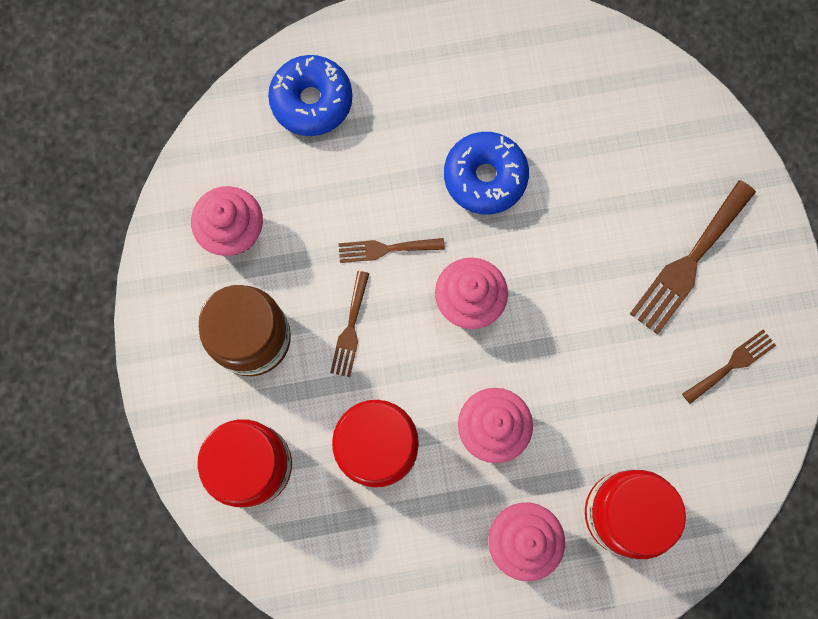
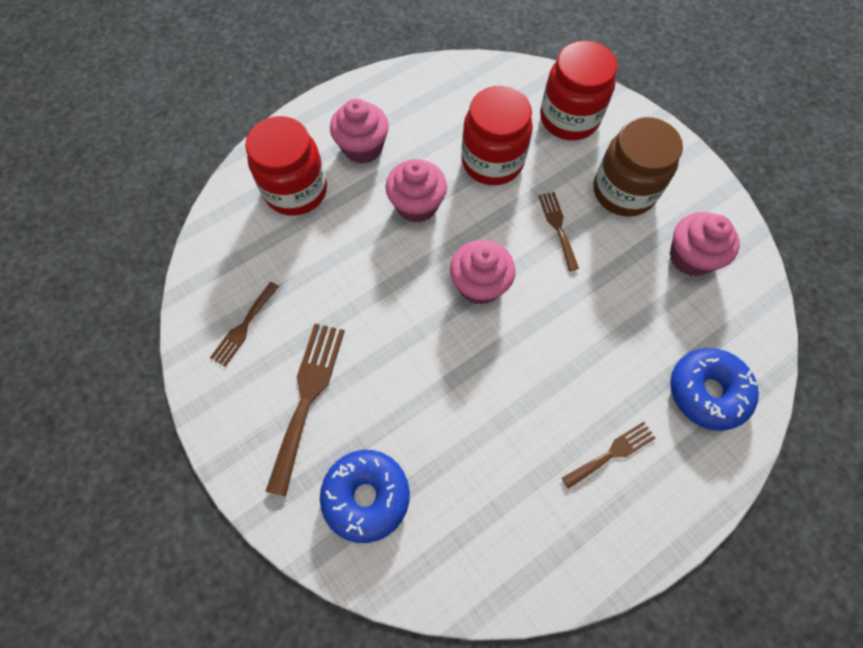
camera: 155 degrees right, 10 degrees down
(385, 249) = (567, 295): brown fork -> brown fork (612, 453)
(485, 177) = (519, 392): blue donut -> blue donut (366, 496)

